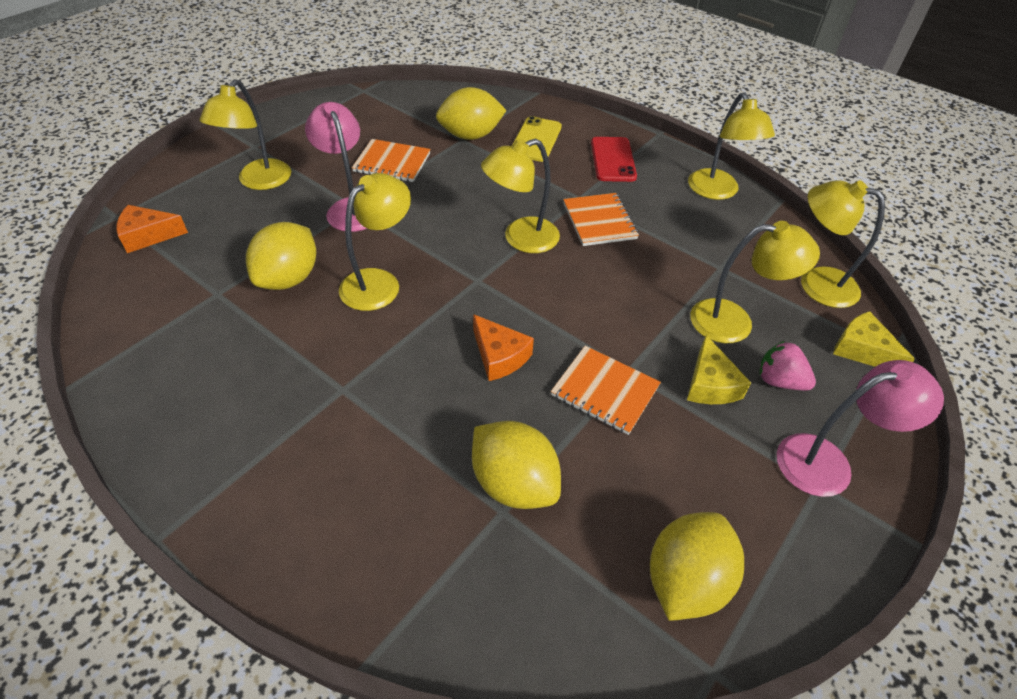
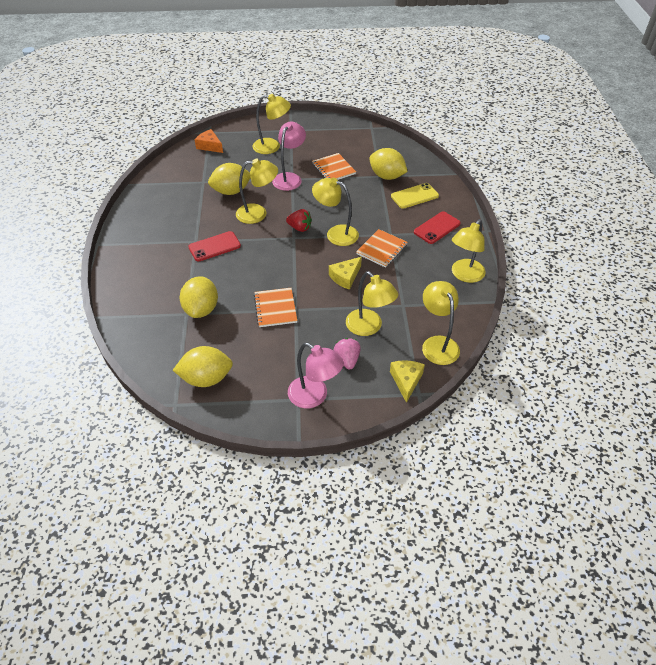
camera: 50 degrees right, 0 degrees up
(259, 182) = (272, 147): yellow lamp -> yellow lamp turned 150 degrees counterclockwise
(386, 375) = (214, 246): none -> red phone
(466, 262) = (300, 228): none -> red strawberry
(499, 356) = (258, 269): orange cheese -> none
(710, 384) = (317, 338): yellow cheese -> yellow cheese (345, 277)

